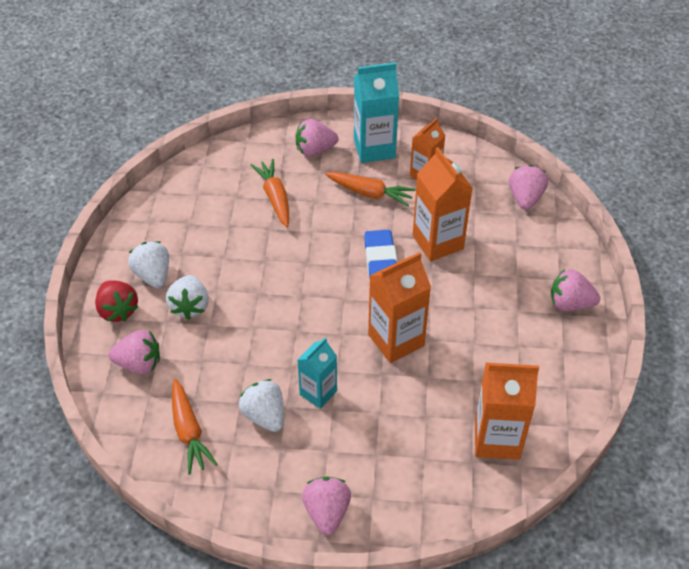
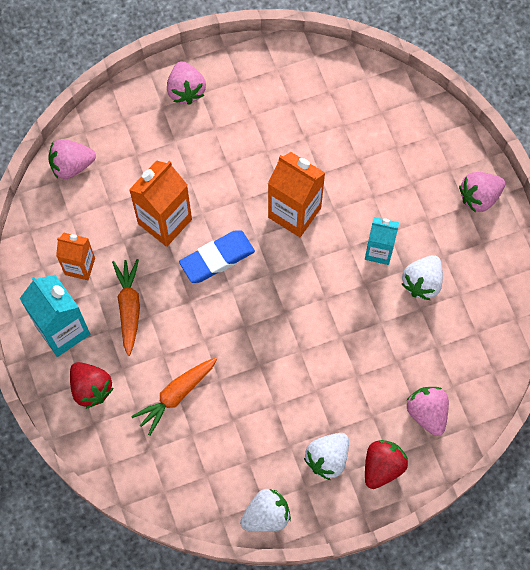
camera: 115 degrees left, 20 degrees up
(189, 431) = (468, 334): orange carrot -> none
(190, 306) = (345, 404): white strawberry -> white strawberry (266, 515)
(315, 150) = (91, 388): pink strawberry -> red strawberry
(497, 439) = (352, 102): orange carton -> none

